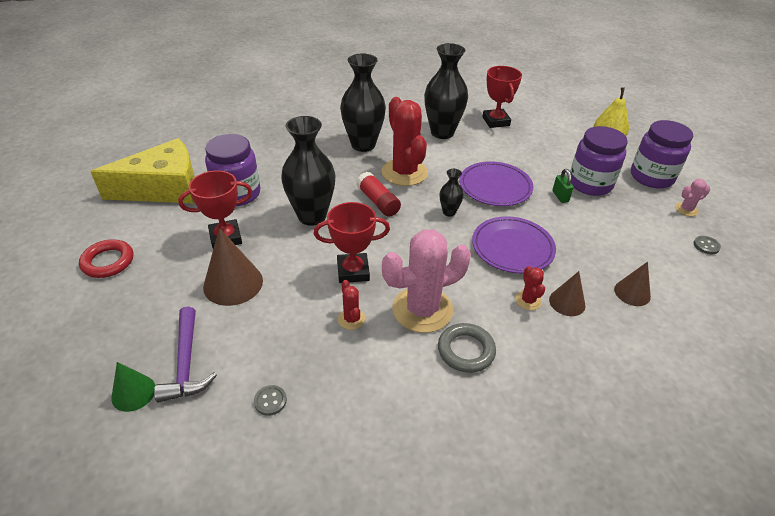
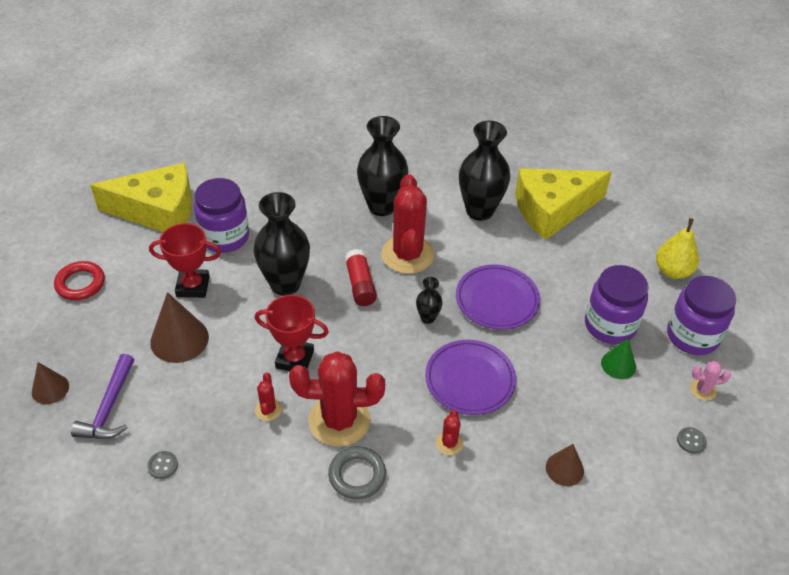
camera: 20 degrees right, 5 degrees up
(133, 393) = (58, 421): green cone -> green cone (618, 364)
(422, 309) = (339, 420): pink cactus -> red cactus
(496, 121) = (552, 210): red trophy -> yellow cheese
(560, 196) = (563, 332): green padlock -> none
(567, 302) = (488, 457): brown cone -> brown cone (50, 389)

